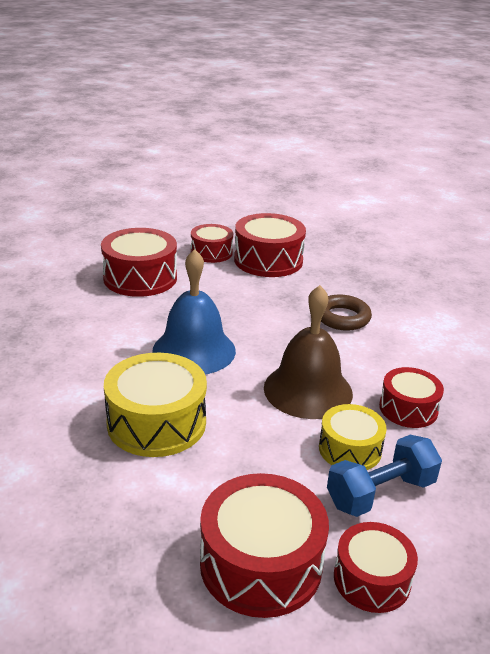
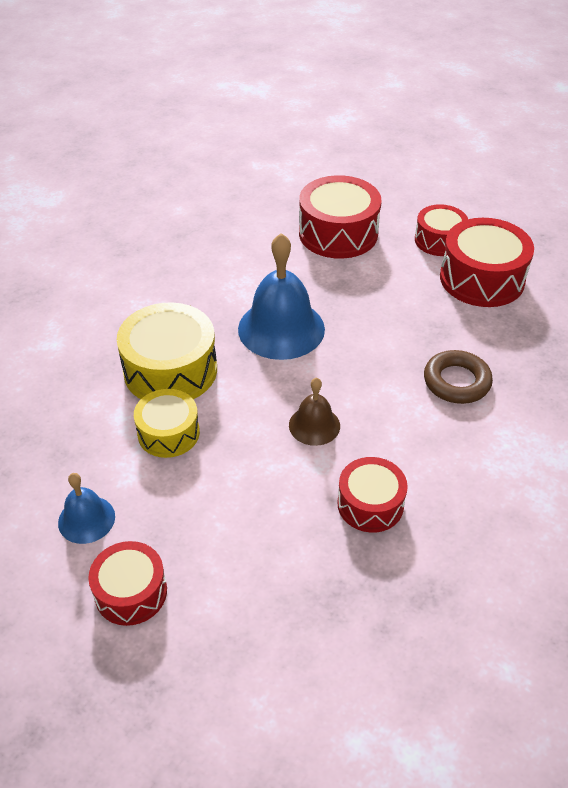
camera: 50 degrees right, 15 degrees up
(261, 563) = (86, 519): red drum -> blue bell
(308, 390) = (314, 425): brown bell -> brown bell, size x0.53
(350, 449) = (266, 496): yellow drum -> yellow drum (168, 433)
(380, 493) = (233, 546): blue dumbbell -> none

